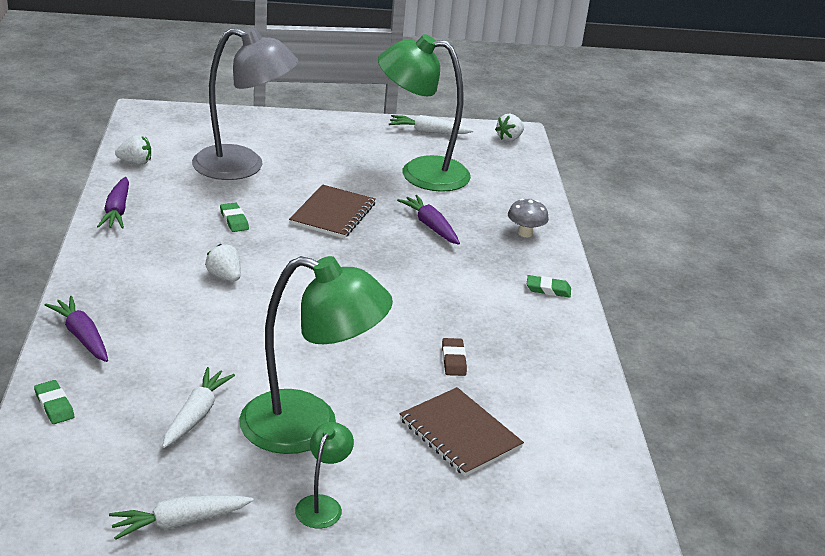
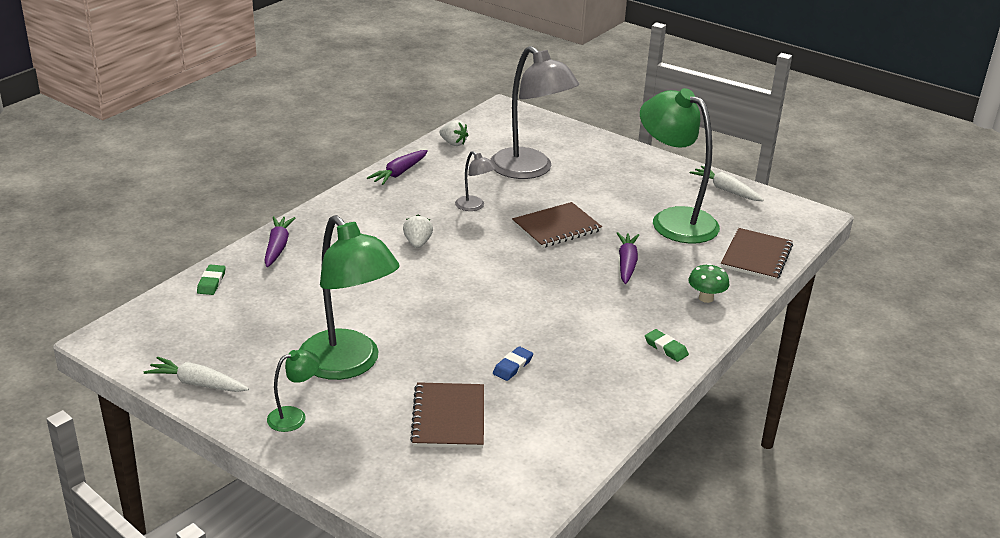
camera: 40 degrees right, 0 degrees up
(196, 415) = (286, 325): white carrot -> none
(234, 220) = (474, 206): green eraser -> grey lamp
(453, 360) = (512, 366): brown eraser -> blue eraser
(509, 138) = (798, 218): white strawberry -> none
(518, 182) = (756, 256): none -> brown notebook
(525, 233) = (706, 298): grey mushroom -> green mushroom

